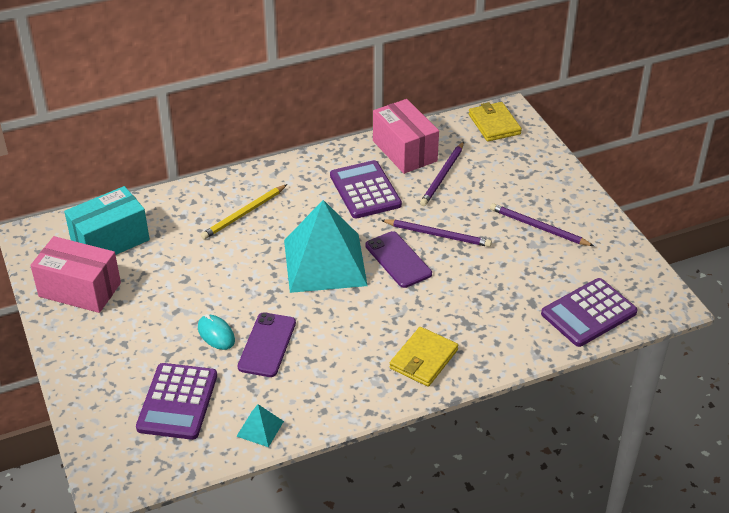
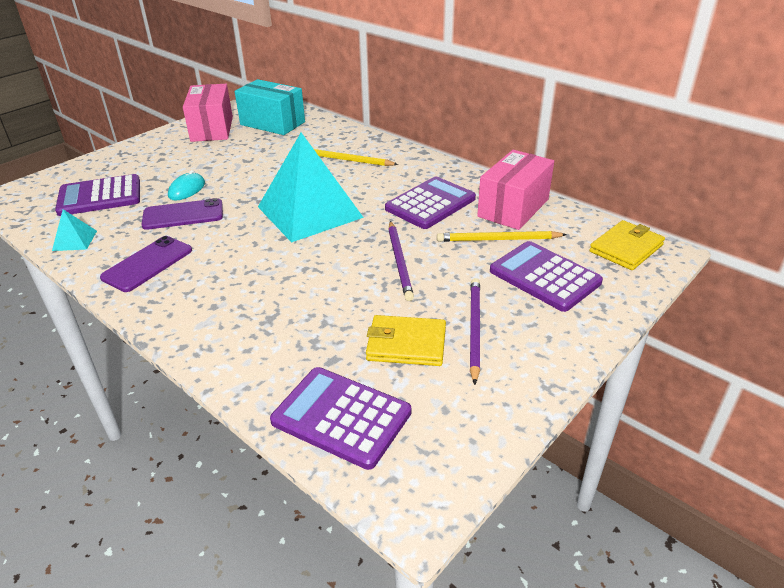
camera: 65 degrees right, 5 degrees down
(398, 260) = (342, 249): purple phone -> purple phone (147, 264)
(423, 359) = (197, 305): yellow wallet -> yellow wallet (406, 344)
(442, 176) = (498, 239): purple pencil -> yellow pencil
(502, 174) = (544, 277): none -> purple calculator

